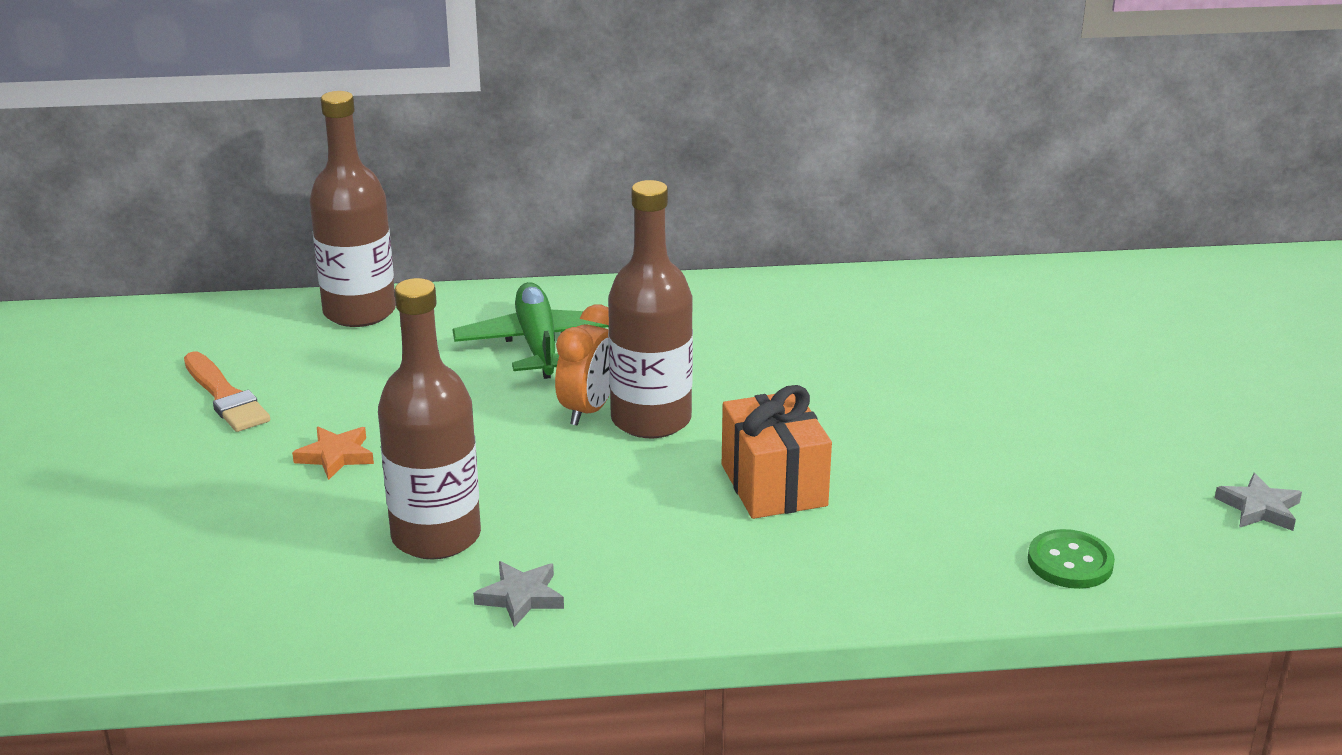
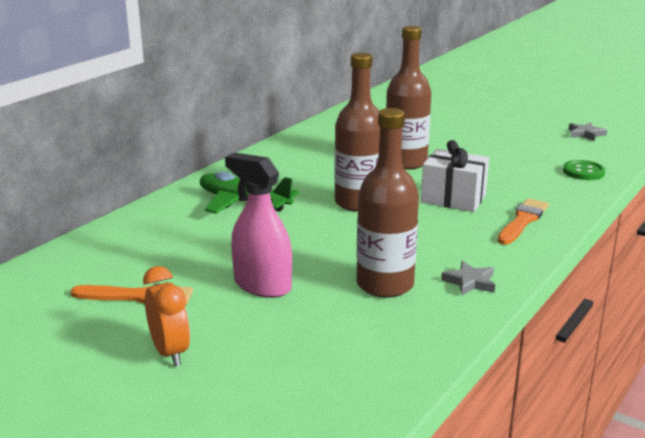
camera: 50 degrees left, 5 degrees down
(336, 456) = (262, 285): orange star -> pink spray bottle
(359, 312) = (120, 231): brown bottle -> brown bottle (405, 162)
(589, 410) = (326, 212): orange clock -> orange clock (170, 352)
(773, 485) = (453, 199): orange gift -> white gift
(780, 571) = (522, 221): none -> orange brush

